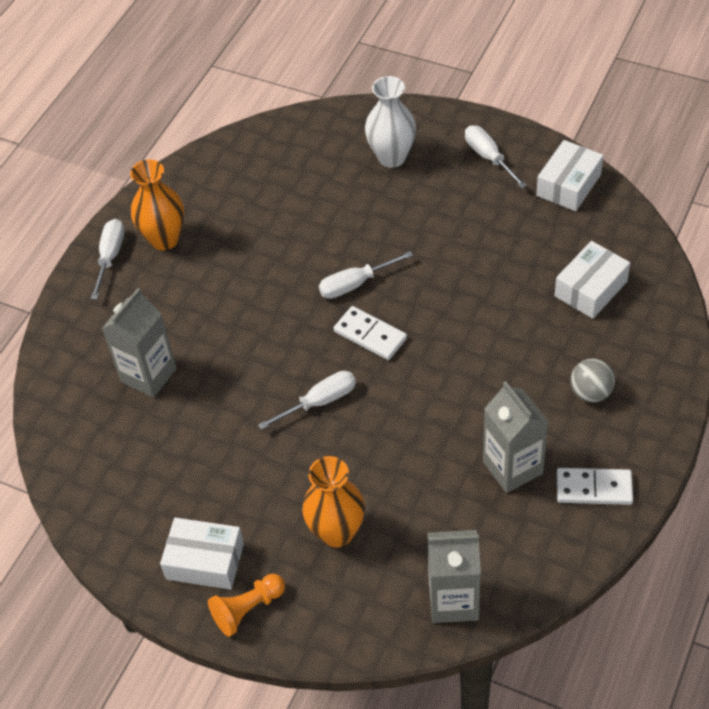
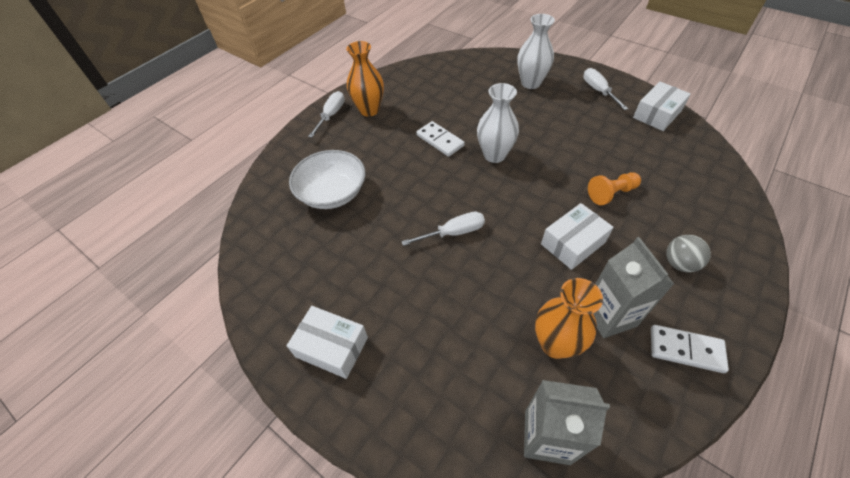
camera: 10 degrees right, 0 degrees up
(148, 375) = (332, 193): grey carton -> white bowl
(247, 609) = (355, 401): orange pawn -> orange pawn (611, 193)
(337, 532) = (448, 344): orange vase -> orange vase (555, 344)
(355, 284) = (494, 155): white screwdriver -> white vase
(370, 335) = (500, 191): white domino -> white domino (440, 140)
(590, 289) = (676, 184): white box -> white box (573, 243)

